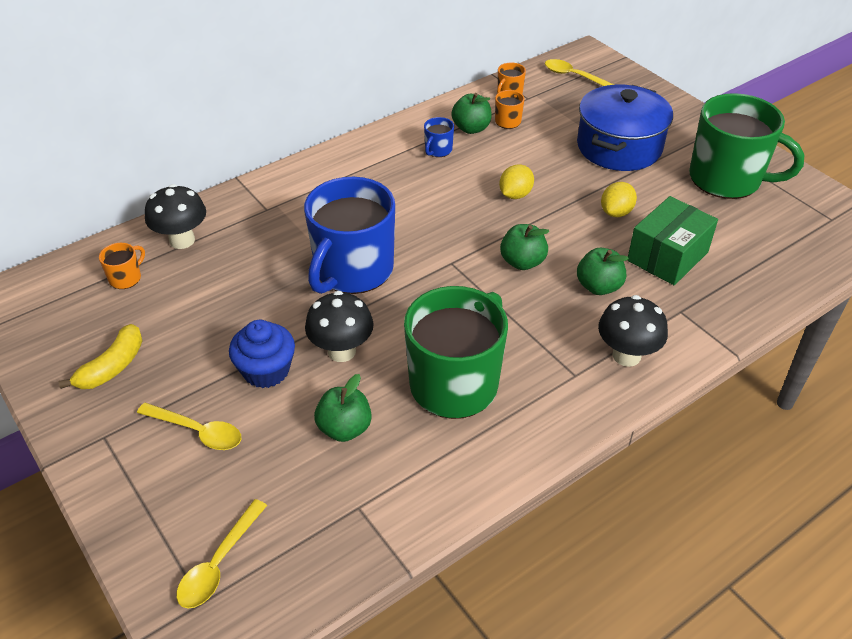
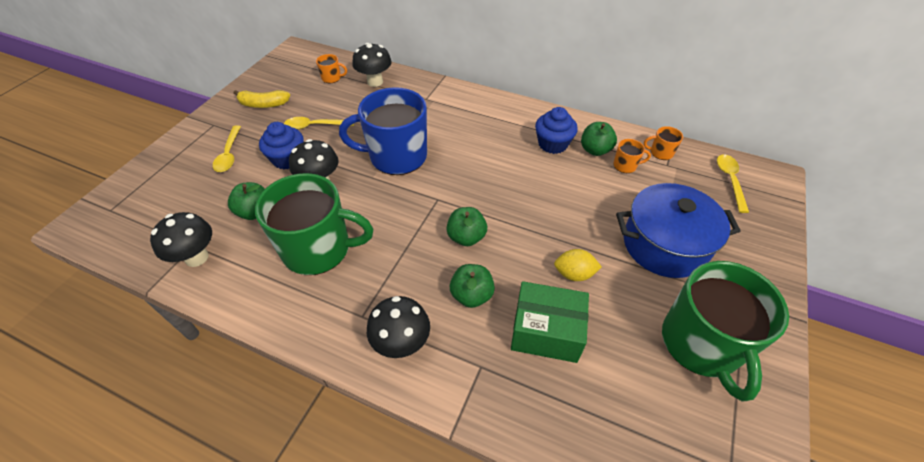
camera: 60 degrees right, 5 degrees up
(218, 563) = (137, 205): yellow spoon -> yellow spoon (314, 126)
(384, 506) = (196, 257): none -> black mushroom
(438, 150) = (553, 144): blue mug -> blue cupcake
(515, 195) = (540, 203): yellow lemon -> none

